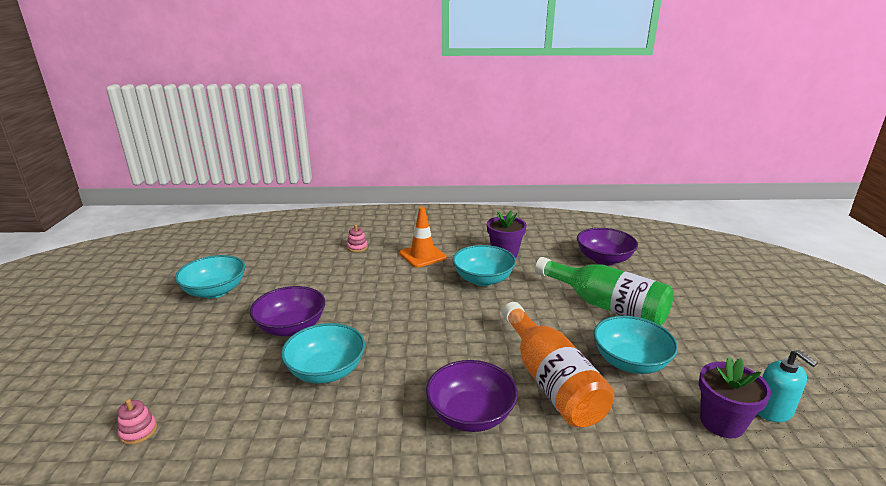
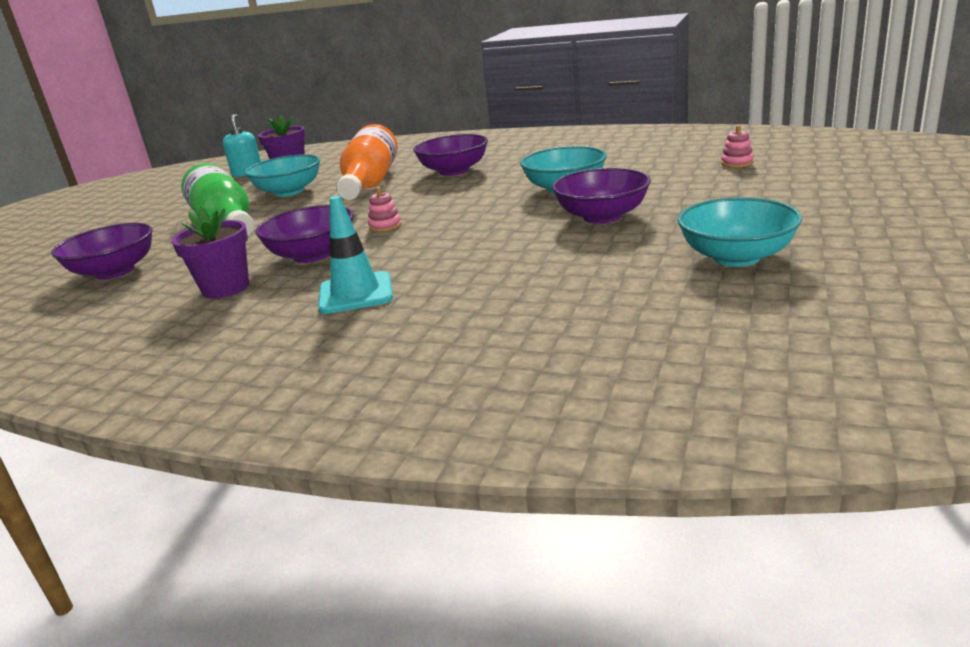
camera: 155 degrees left, 0 degrees up
(357, 247) = (461, 318): pink stacking toy -> pink stacking toy (385, 226)
(422, 255) = (355, 293): orange traffic cone -> turquoise traffic cone
(483, 279) = (312, 255): turquoise bowl -> purple bowl

